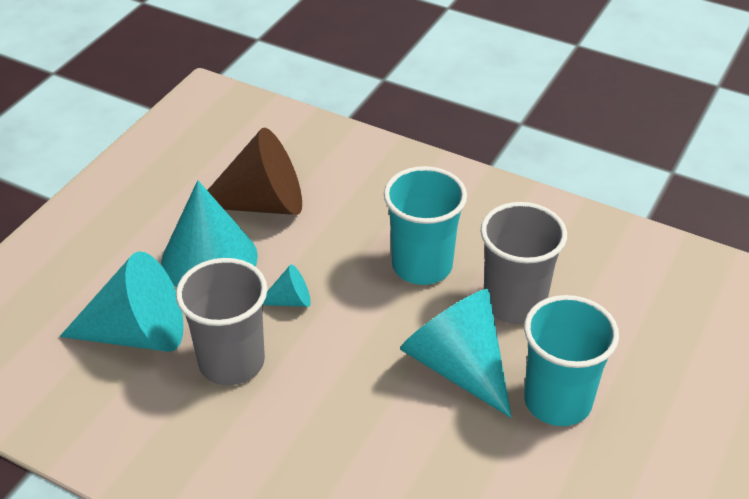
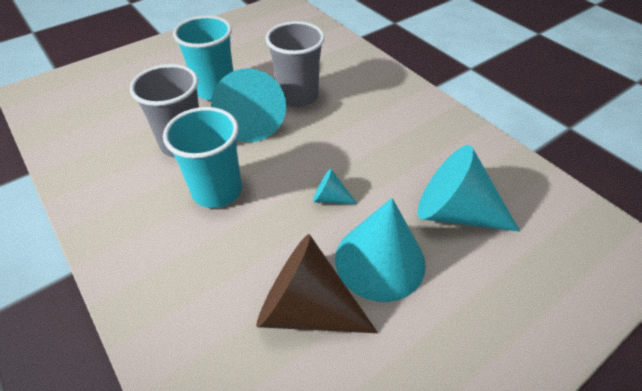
camera: 155 degrees left, 5 degrees up
(231, 362) = (390, 169): grey cup -> grey cup (298, 96)

